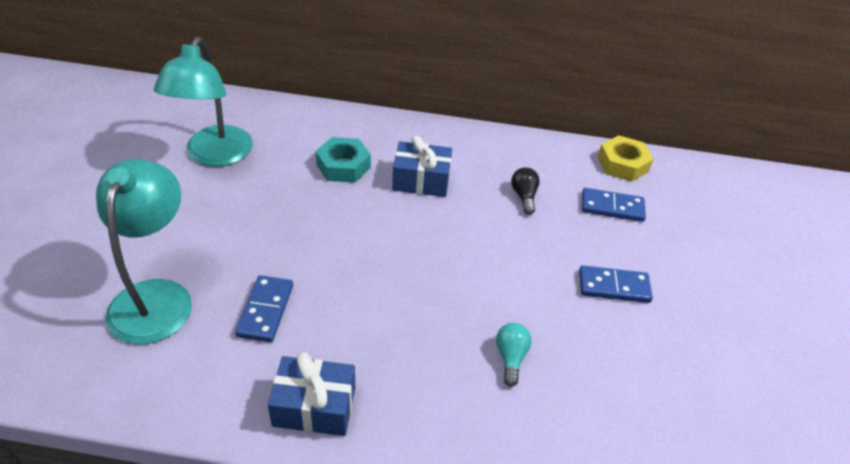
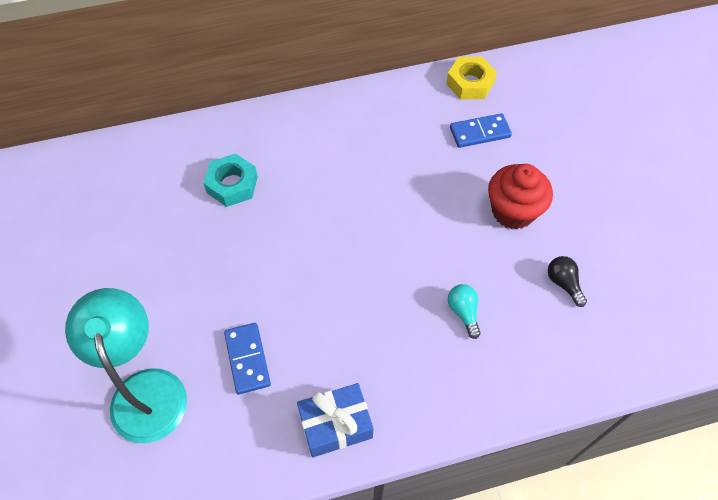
camera: 20 degrees left, 15 degrees up
(214, 155) = (106, 223): turquoise lamp -> none
(421, 180) = (309, 171): blue gift -> none
(524, 196) = (404, 152): black light bulb -> black light bulb (563, 283)
(613, 287) = (513, 211): blue domino -> red cupcake

